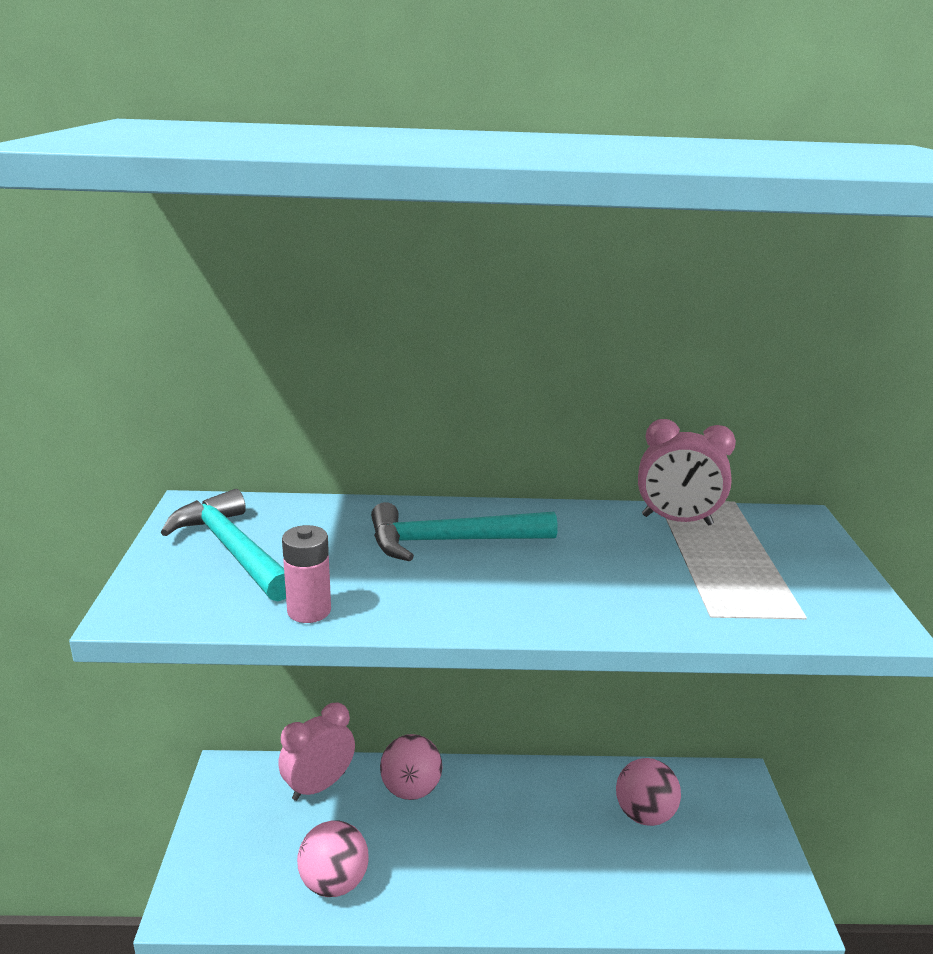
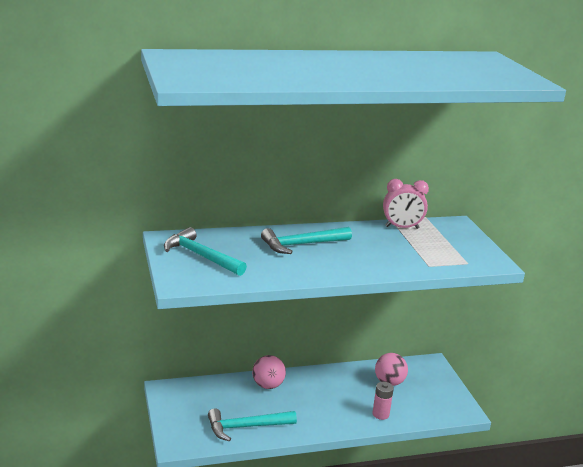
camera: 15 degrees left, 0 degrees up
(309, 611) = (256, 278): pink battery -> pink battery (380, 414)
(319, 786) = (218, 389): pink clock -> none
(334, 882) = (246, 427): pink ball -> turquoise hammer

